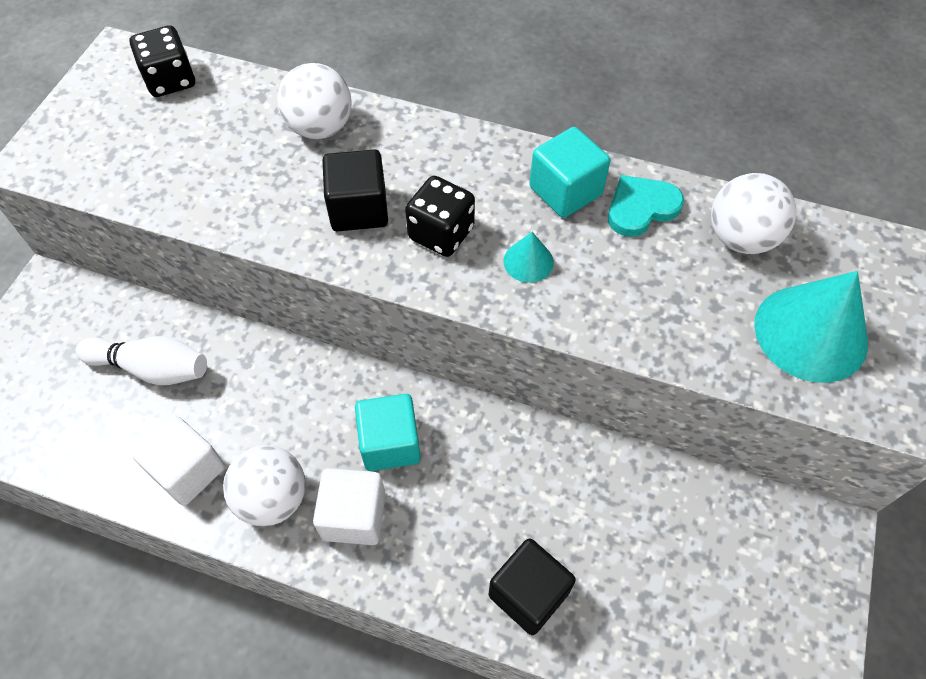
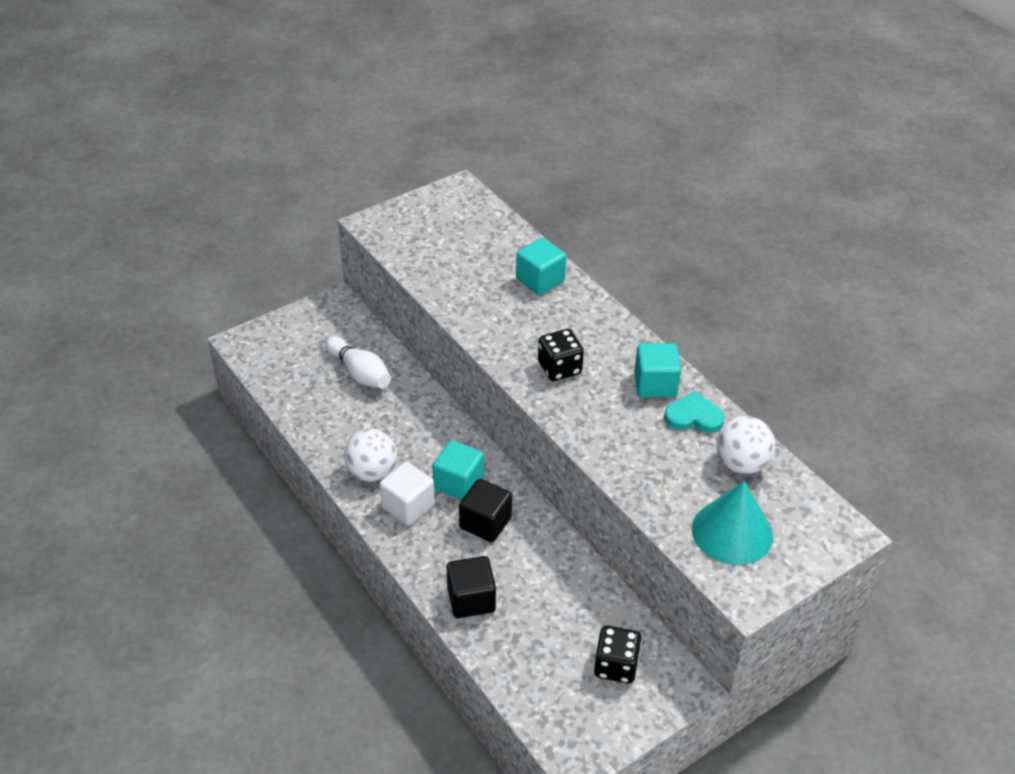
camera: 35 degrees right, 15 degrees down
(170, 80) = (477, 215): black dice -> black dice (616, 666)
(188, 471) = (339, 434): white cube -> none
(320, 128) = (540, 280): white ball -> turquoise cube
(359, 209) = (524, 333): black cube -> black cube (485, 523)
(528, 261) = (596, 408): turquoise cone -> none

